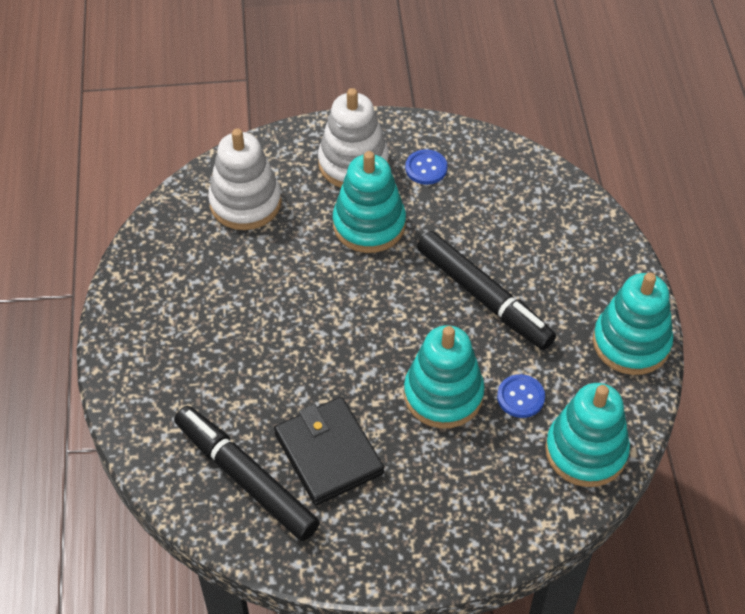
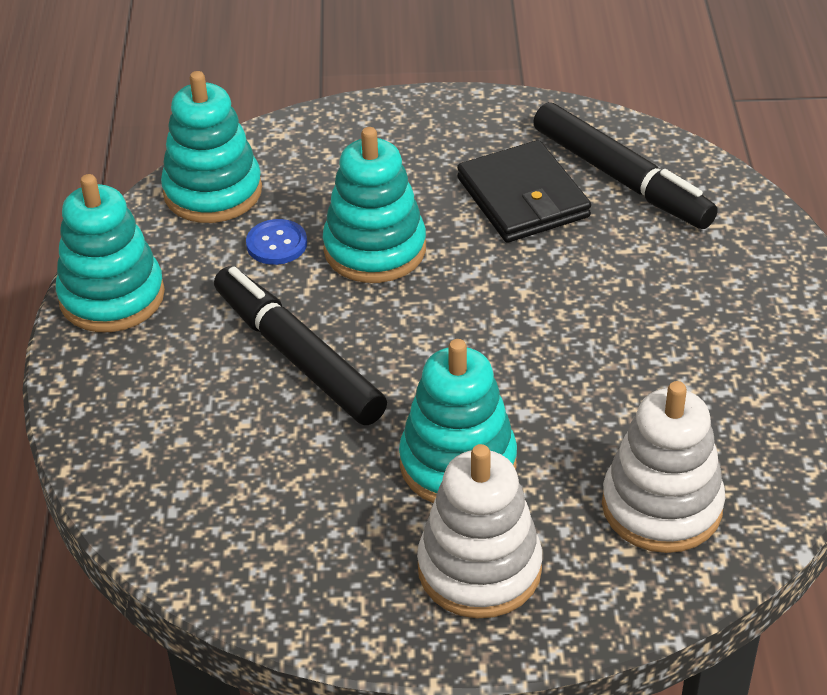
camera: 175 degrees left, 10 degrees down
(426, 168) = (353, 555): blue button -> none

